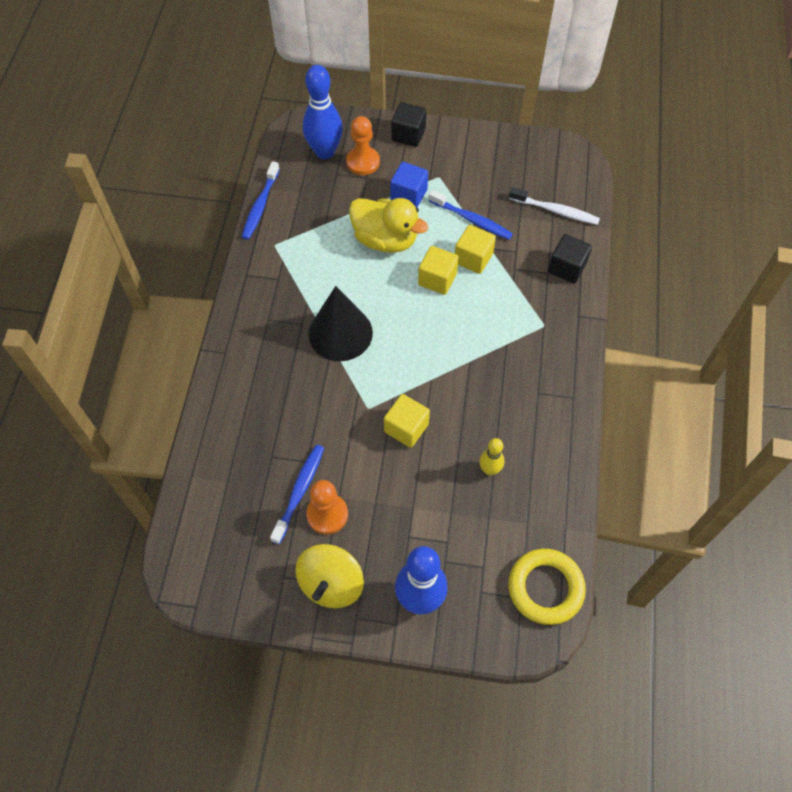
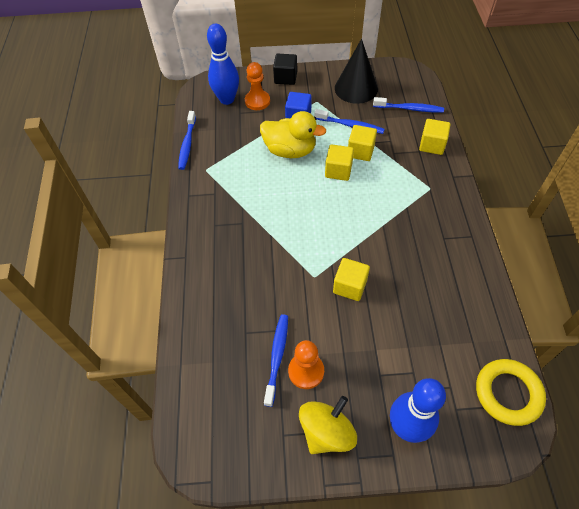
camera: 10 degrees left, 5 degrees down
(331, 584) = (326, 432): yellow spinning top -> yellow spinning top turned 150 degrees counterclockwise
(340, 333) = (275, 224): black cone -> black cone (356, 88)
(489, 469) = (427, 305): yellow bowling pin -> none
(555, 210) = (409, 109): white toothbrush -> blue toothbrush
(567, 268) = (432, 145): black cube -> yellow cube

